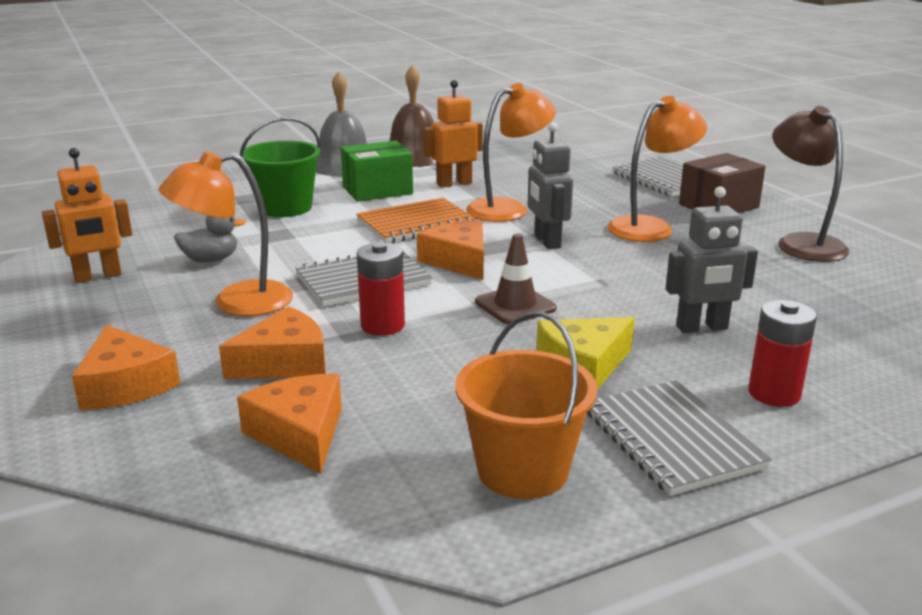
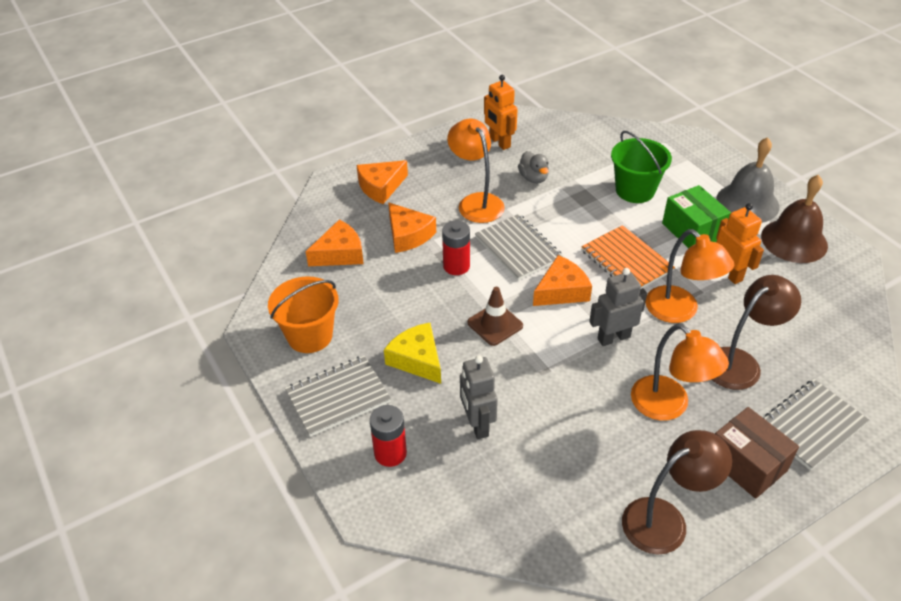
camera: 85 degrees right, 20 degrees up
(586, 193) = (740, 362): none -> brown lamp

